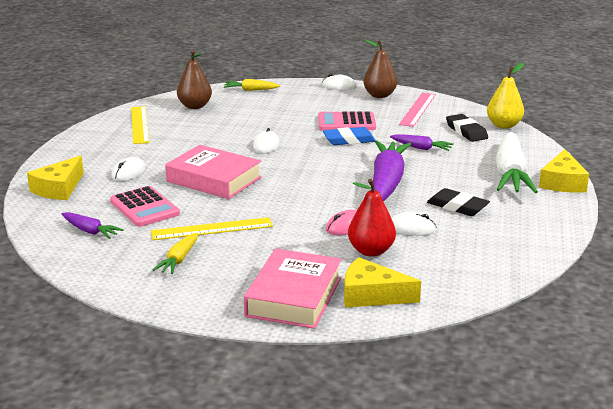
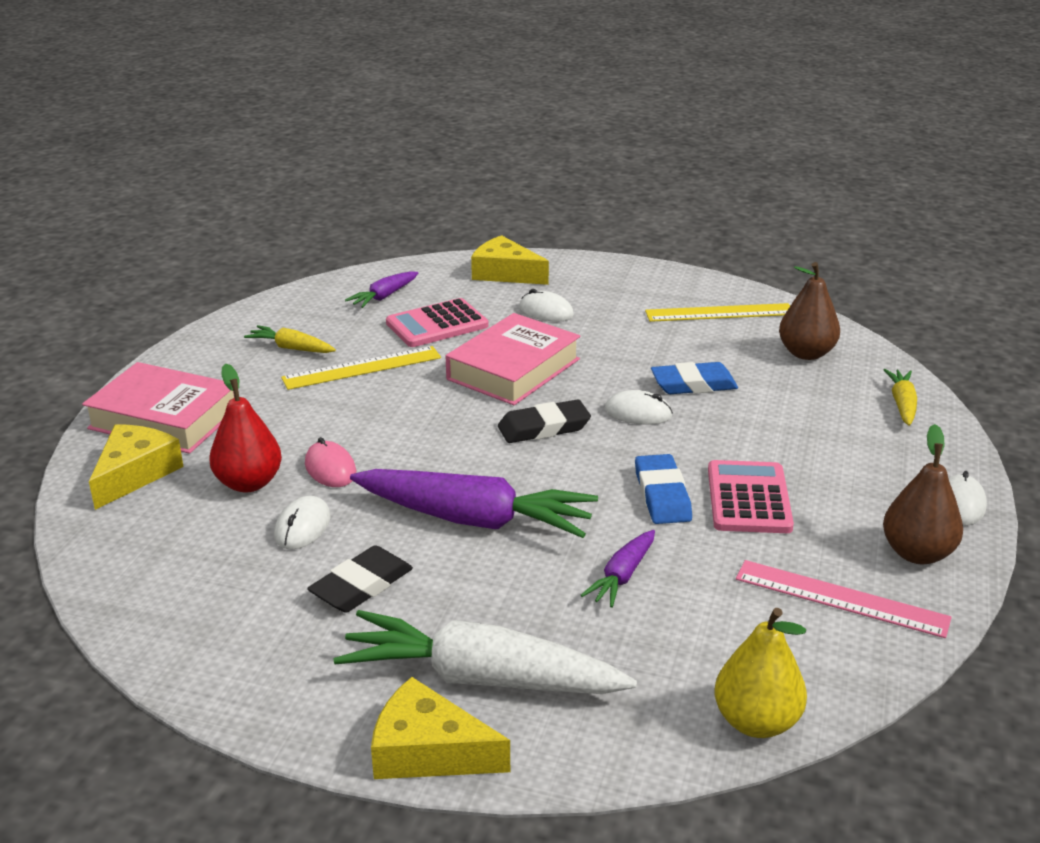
camera: 95 degrees right, 5 degrees up
(212, 229) = (362, 368): yellow ruler -> yellow ruler turned 75 degrees clockwise
(232, 132) = (693, 384): none -> blue eraser
(466, 131) = (714, 653): black eraser -> black eraser (544, 427)

